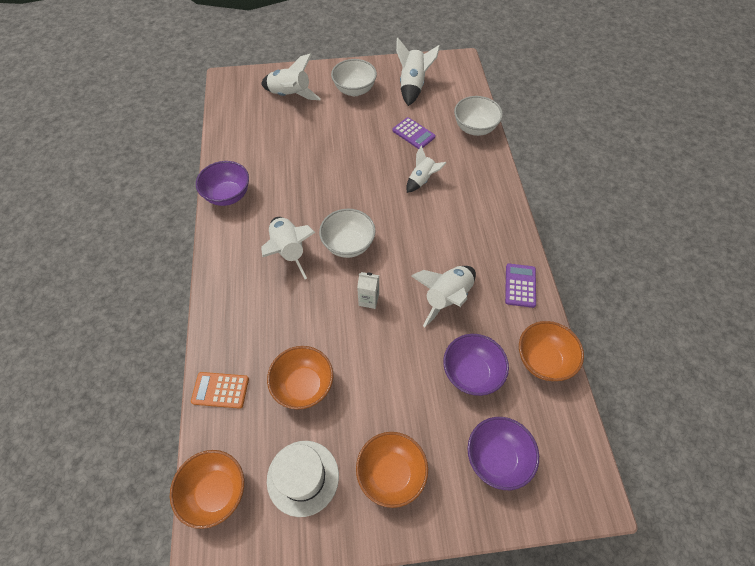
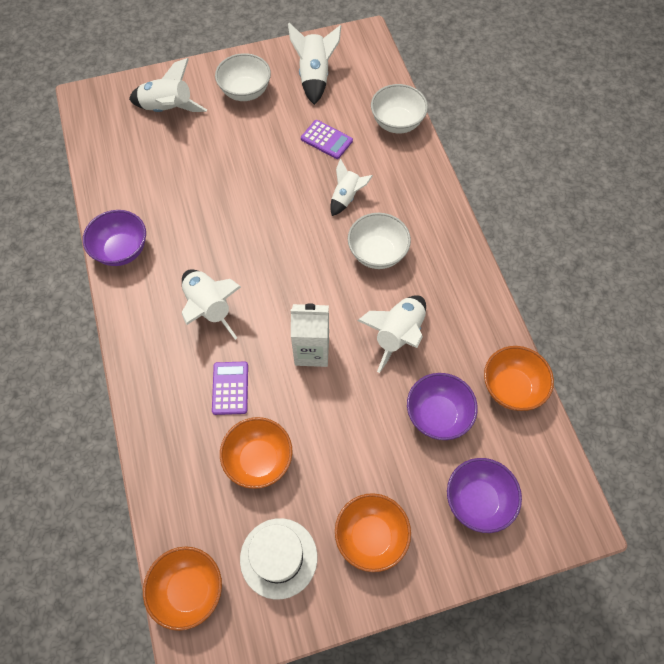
camera: 10 degrees left, 5 degrees up
(220, 390) = (167, 481): orange calculator -> none
(348, 244) = (276, 289): white bowl -> white bowl (377, 253)
(368, 300) = (312, 351): white carton -> white carton, size x1.67
(520, 285) = (476, 308): purple calculator -> purple calculator (230, 388)

